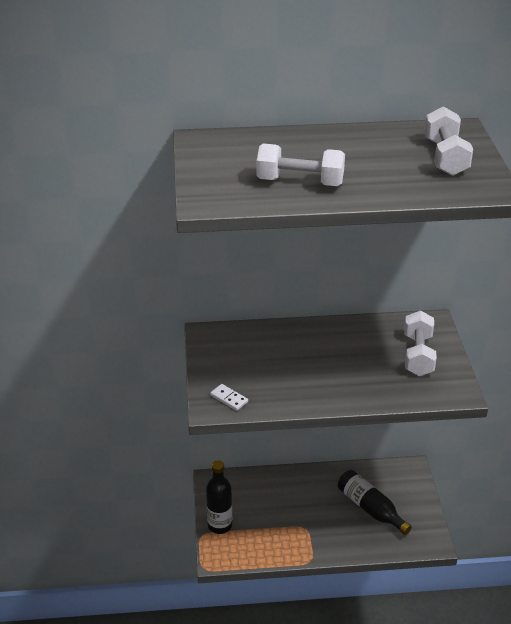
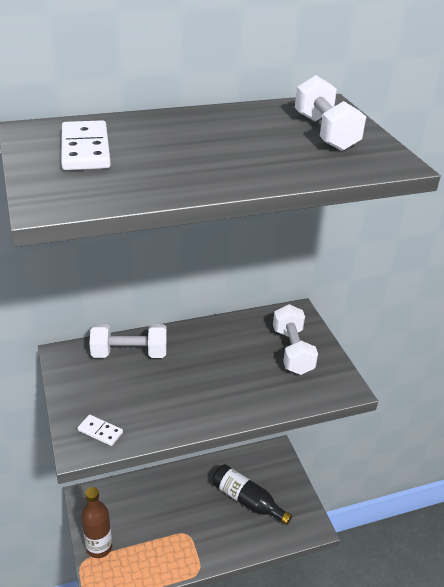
camera: 15 degrees left, 0 degrees up
(220, 525) = (99, 547): black bottle -> brown bottle
(239, 159) = (85, 149): none -> white domino
(300, 182) = (167, 170): white dumbbell -> white dumbbell (129, 353)

